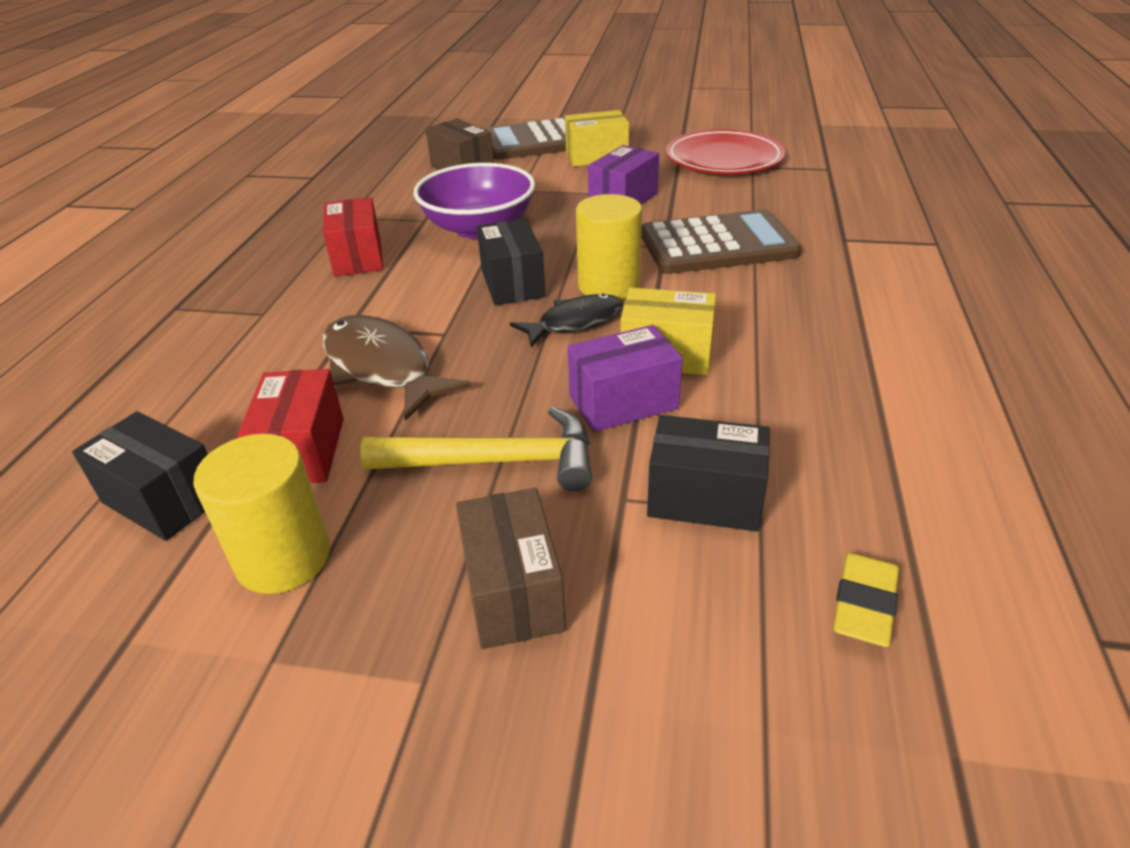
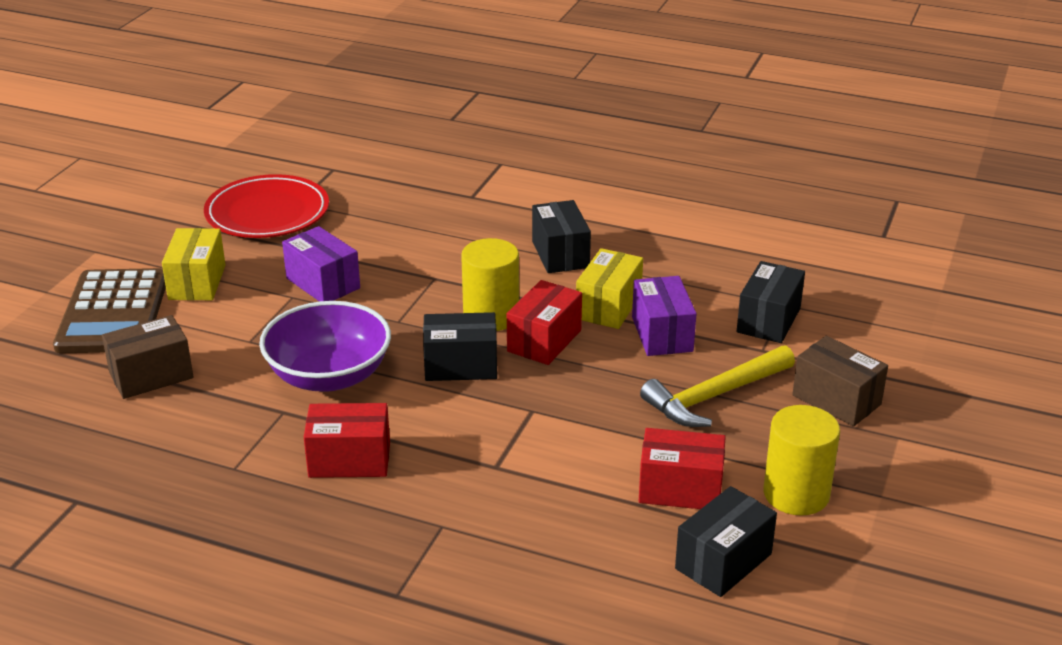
camera: 80 degrees left, 5 degrees down
(381, 368) = (575, 447): brown fish -> none
(496, 461) = (715, 396): yellow hammer -> yellow hammer turned 135 degrees counterclockwise
(513, 592) = (836, 400): brown box -> brown box turned 45 degrees clockwise
(575, 322) = (544, 341): black fish -> red box
(717, 244) = (447, 252): brown calculator -> none
(762, 307) = (560, 254): none -> black box
(864, 604) = (856, 289): yellow eraser -> none

